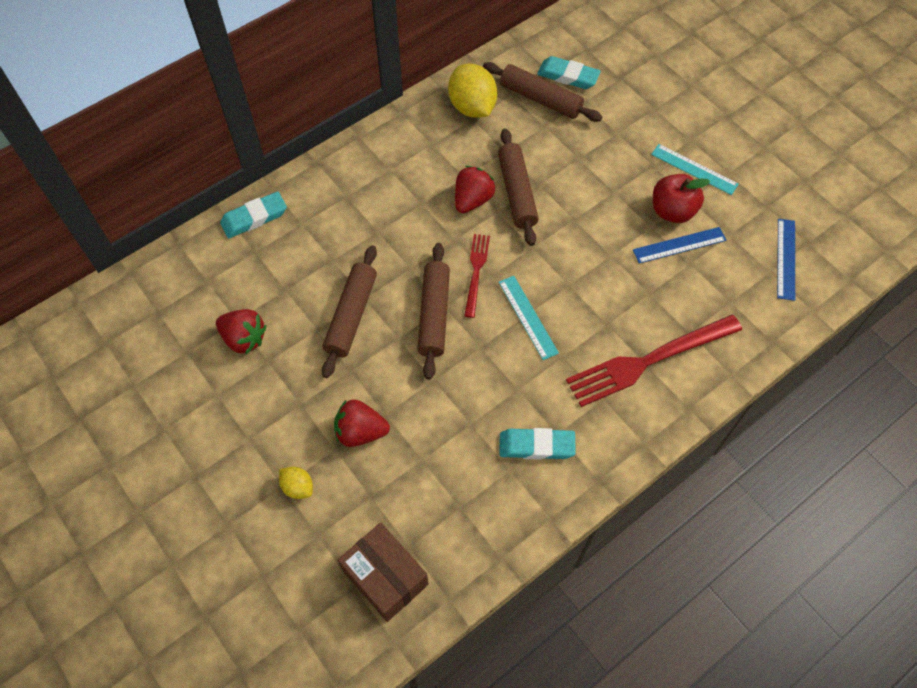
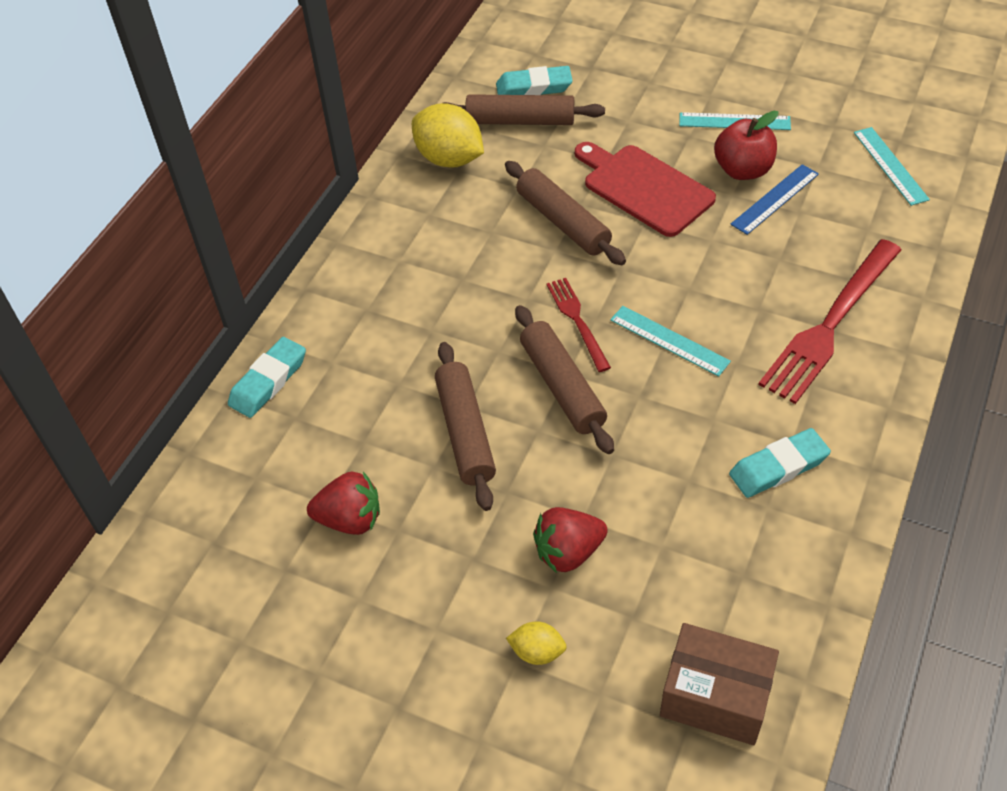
camera: 25 degrees left, 10 degrees down
(472, 200) = (519, 250): red strawberry -> none
(591, 192) = (644, 188): none -> red cutting board
(786, 259) = (890, 165): blue ruler -> turquoise ruler

